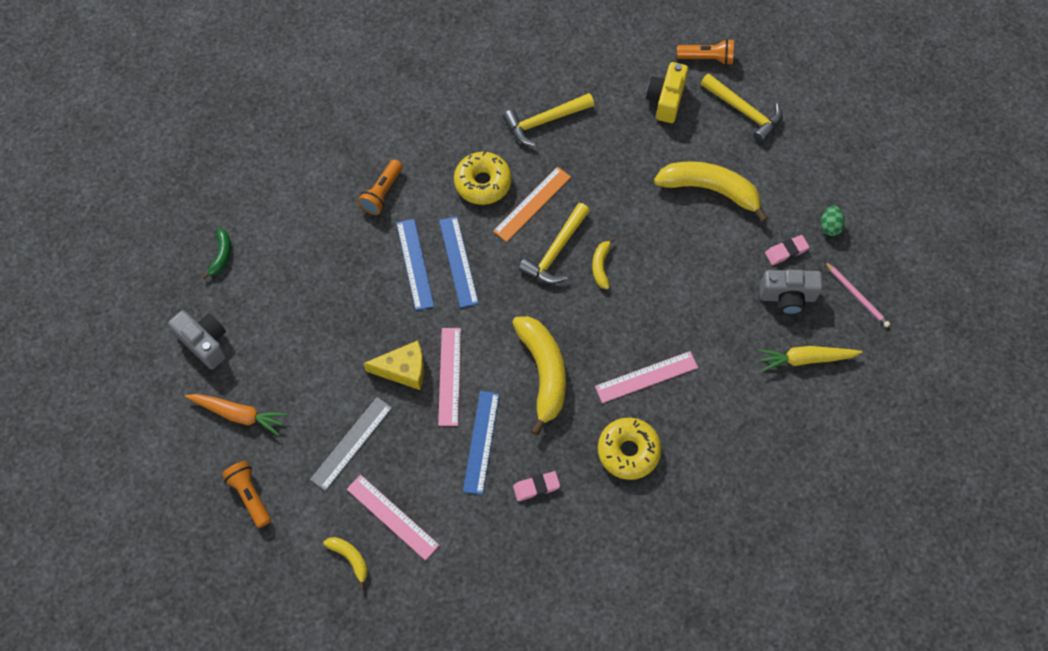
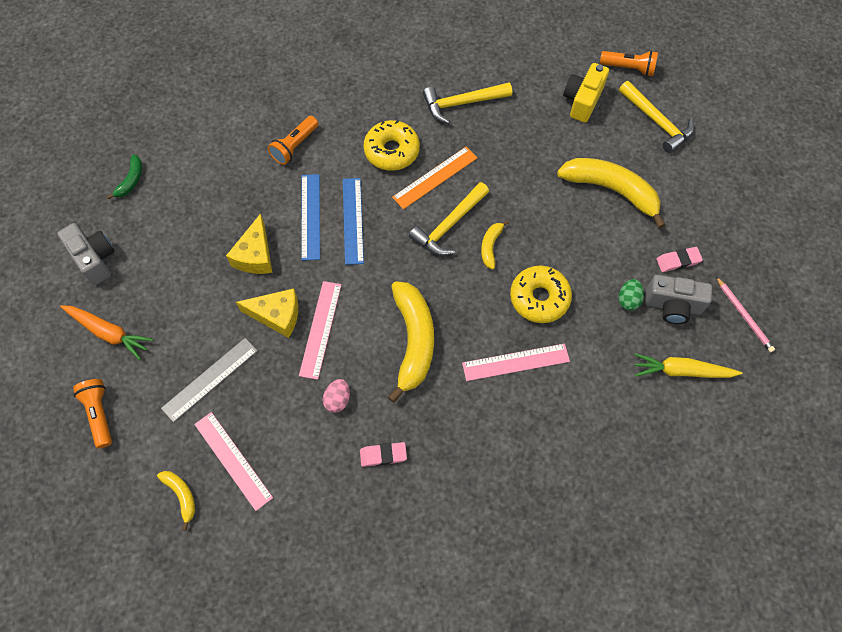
camera: 10 degrees right, 0 degrees up
(368, 313) = (255, 255): none -> yellow cheese
(481, 442) = (337, 399): blue ruler -> pink egg
(628, 451) = (483, 434): yellow donut -> yellow donut (539, 298)
(830, 226) = (726, 243): green egg -> green egg (628, 300)

